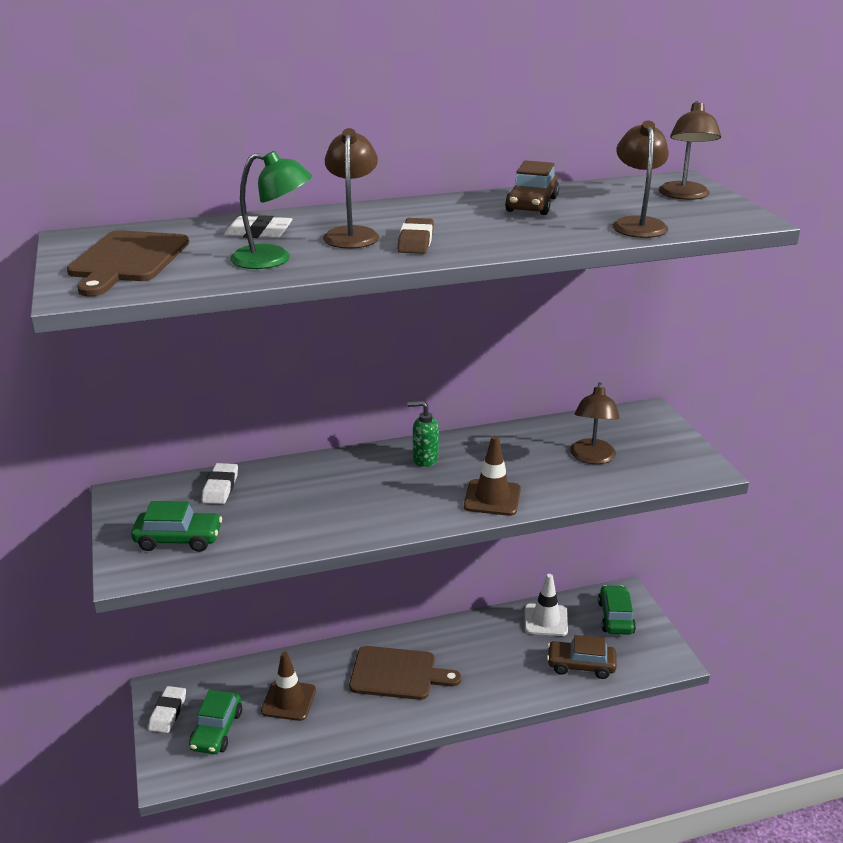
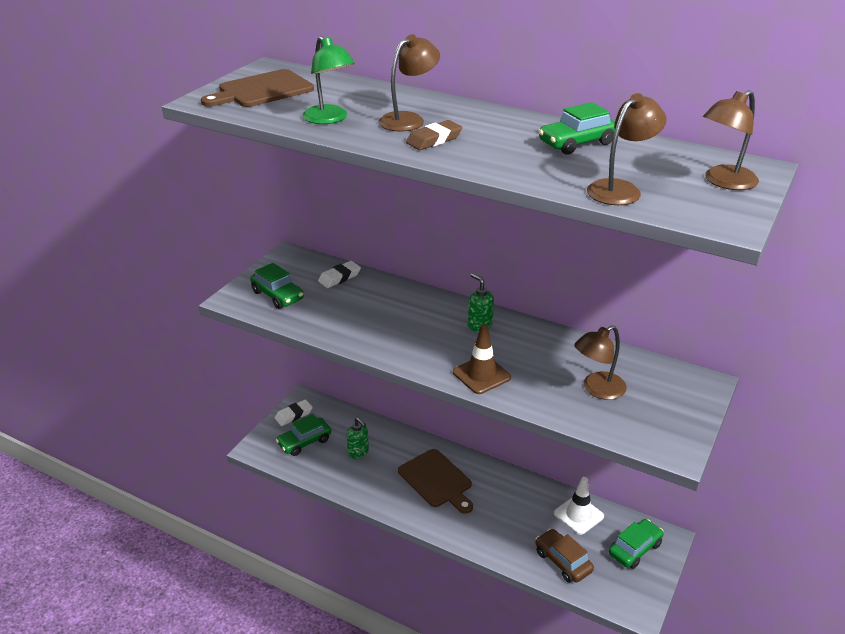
camera: 45 degrees right, 5 degrees up
(258, 233) = (360, 98): white eraser -> none
(288, 700) = (358, 452): brown traffic cone -> green soap dispenser
(532, 205) = (577, 143): brown car -> green car

